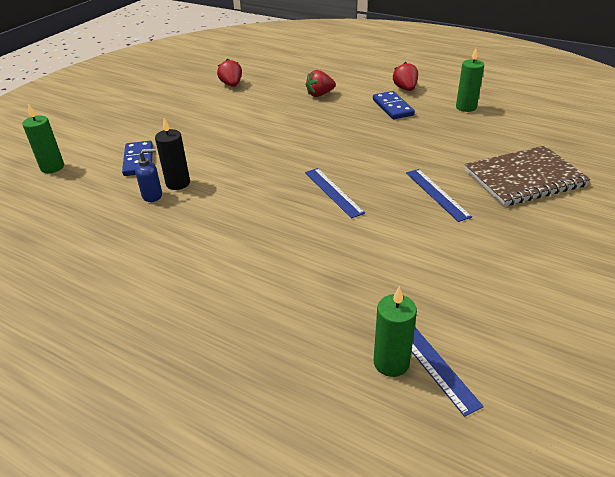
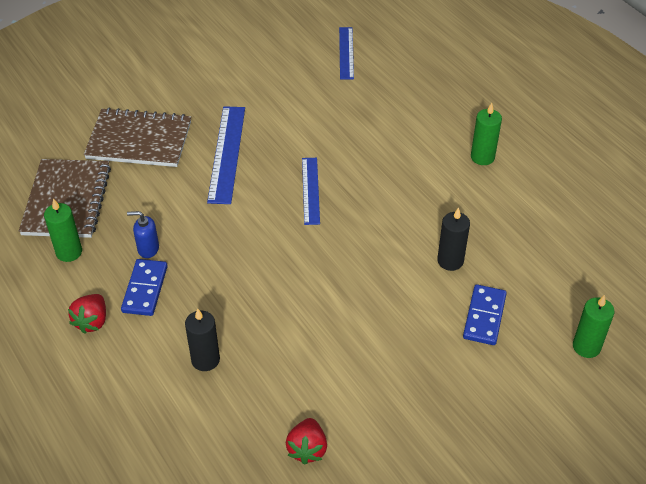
camera: 155 degrees left, 10 degrees up
(152, 195) = (480, 253): blue soap dispenser -> blue soap dispenser (148, 249)
(320, 94) = (205, 360): red strawberry -> black candle
(391, 363) = (369, 59): green candle -> green candle (482, 157)
(437, 194) = (227, 153): blue ruler -> blue ruler, size x1.55
(512, 128) = (67, 200): none -> brown notebook

